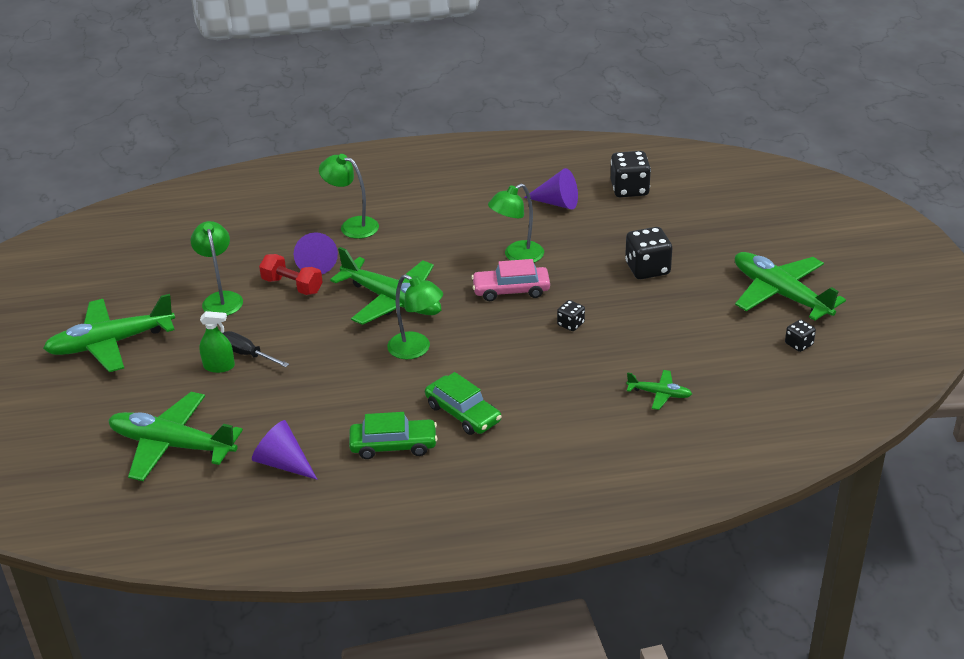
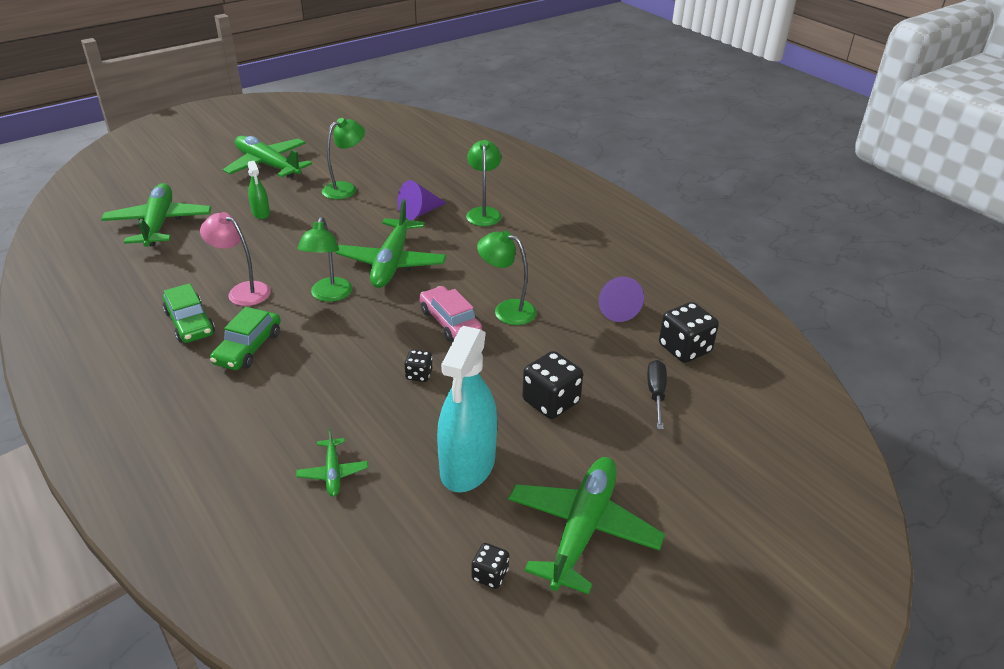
camera: 60 degrees right, 0 degrees up
(246, 354) = (282, 219): black screwdriver -> black screwdriver (656, 393)
(283, 463) = (151, 277): purple cone -> none
(292, 286) = (381, 211): red dumbbell -> none
(364, 402) = (242, 291): none -> pink lamp
(691, 326) = (468, 465): none -> turquoise spray bottle

